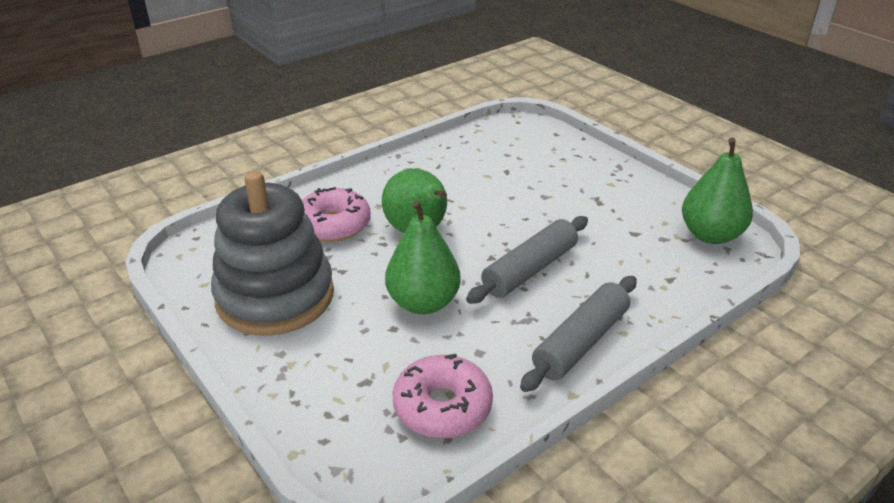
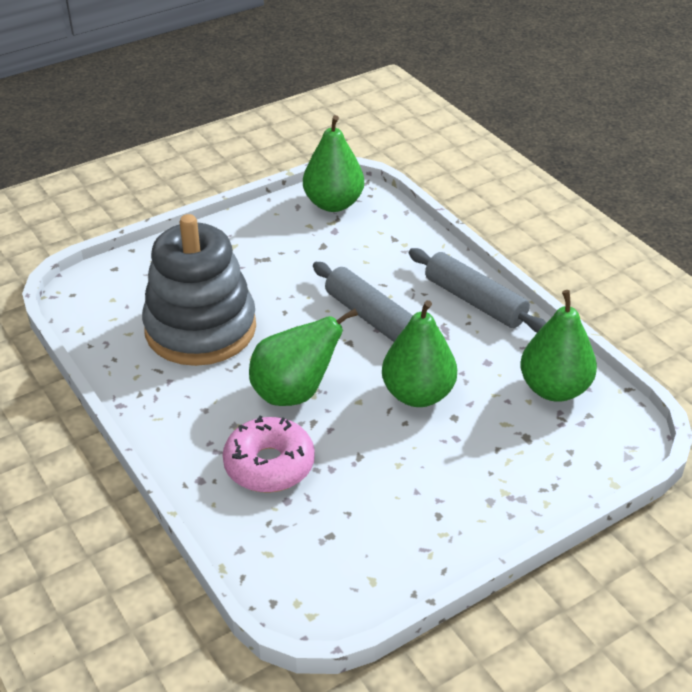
camera: 85 degrees left, 5 degrees up
(275, 296) = (400, 511): grey stacking toy -> grey stacking toy (200, 328)
(442, 407) = (554, 389): pink donut -> green pear

